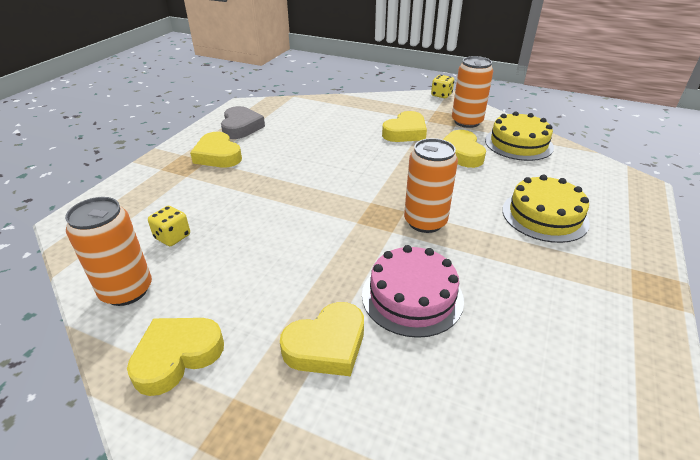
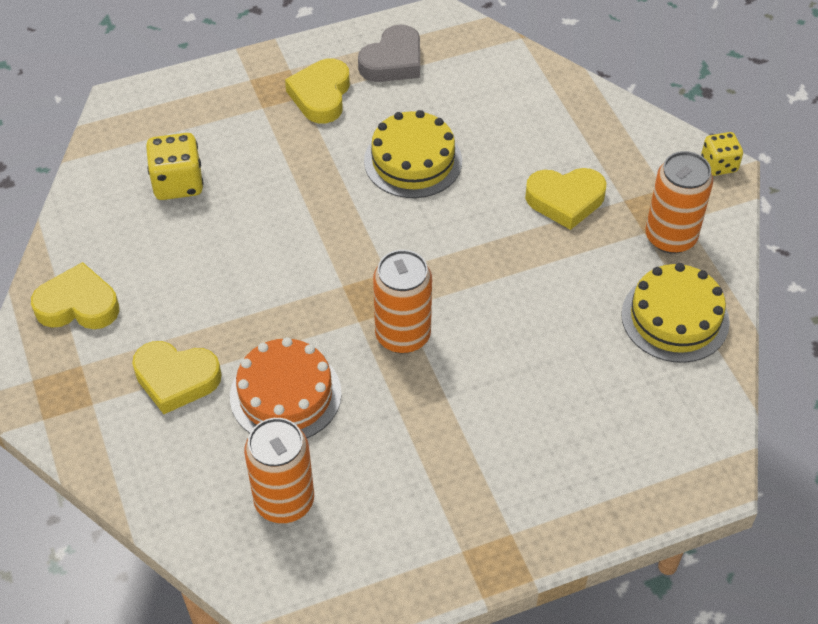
camera: 45 degrees right, 15 degrees up
(127, 290) = (98, 217): orange can -> orange can (284, 501)
(172, 237) = (178, 183): yellow dice -> yellow dice, size x1.53
(412, 296) = (285, 394): pink cake -> orange cake
(460, 153) = (578, 280): yellow heart -> none
(544, 216) = (529, 422): yellow cake -> yellow cake (413, 161)

